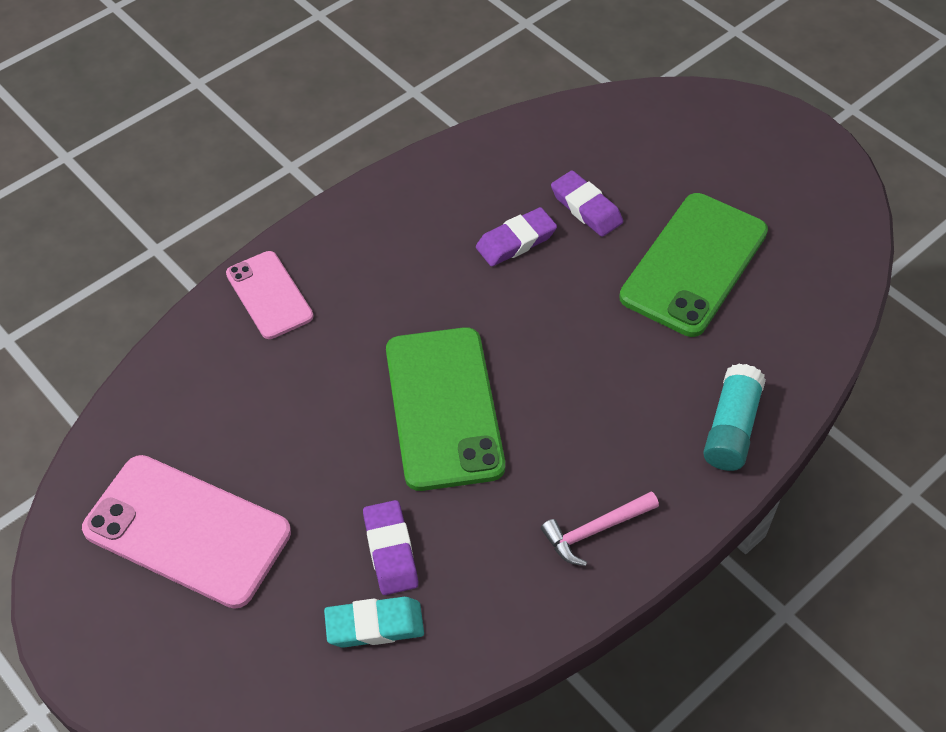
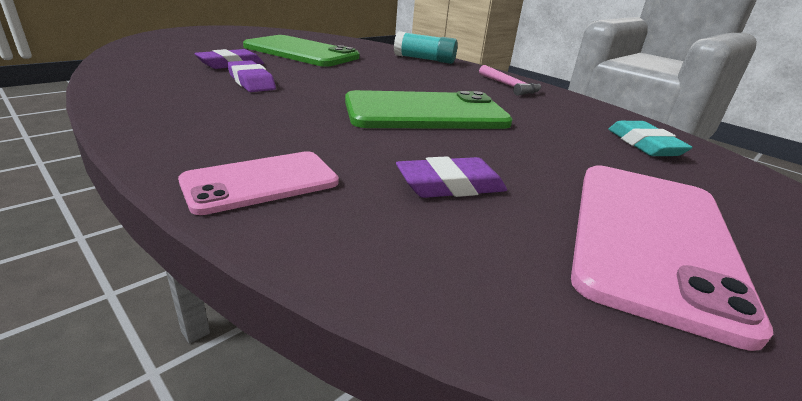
camera: 95 degrees left, 25 degrees down
(390, 551) = (573, 136): purple eraser -> purple eraser (450, 185)

